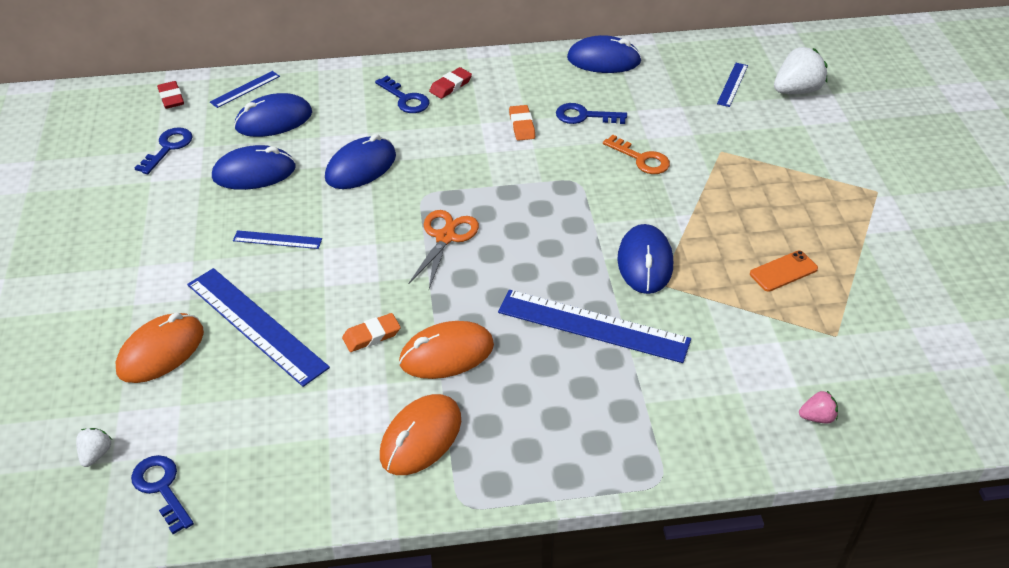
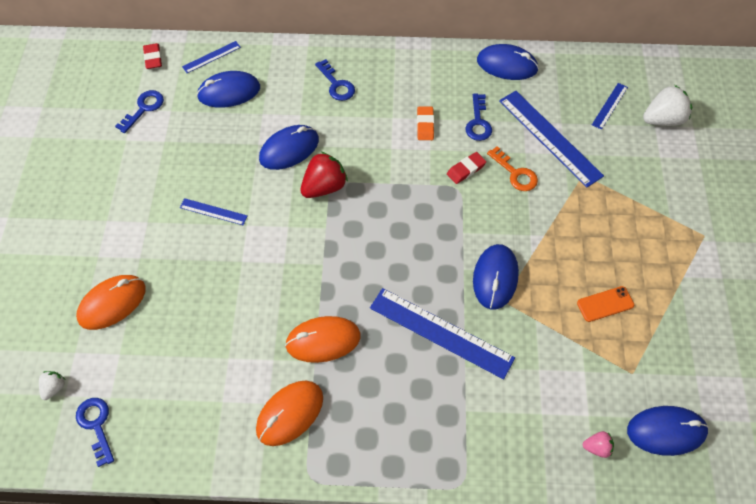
camera: 10 degrees right, 15 degrees up
(254, 172) = (206, 143): blue mouse -> blue mouse (666, 431)
(256, 325) = (185, 290): blue ruler -> blue ruler (550, 137)
(371, 335) = (269, 314): orange eraser -> none
(413, 199) = (324, 187): none -> red strawberry
(445, 237) = (342, 229): orange scissors -> none
(450, 86) = (375, 76): red eraser -> red eraser (466, 169)
(584, 116) = (478, 122): blue key -> blue key turned 105 degrees counterclockwise

